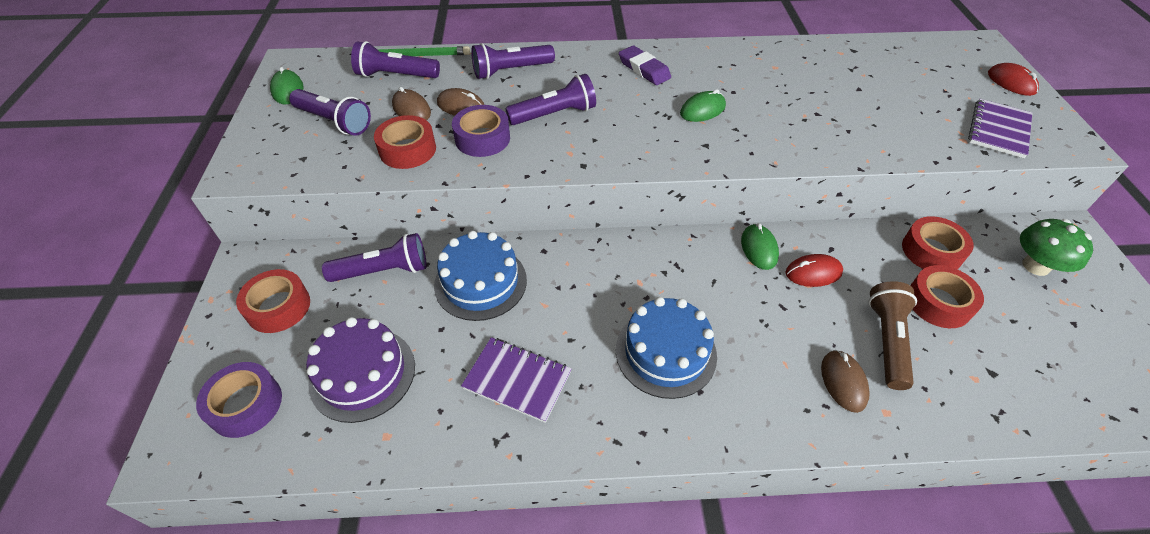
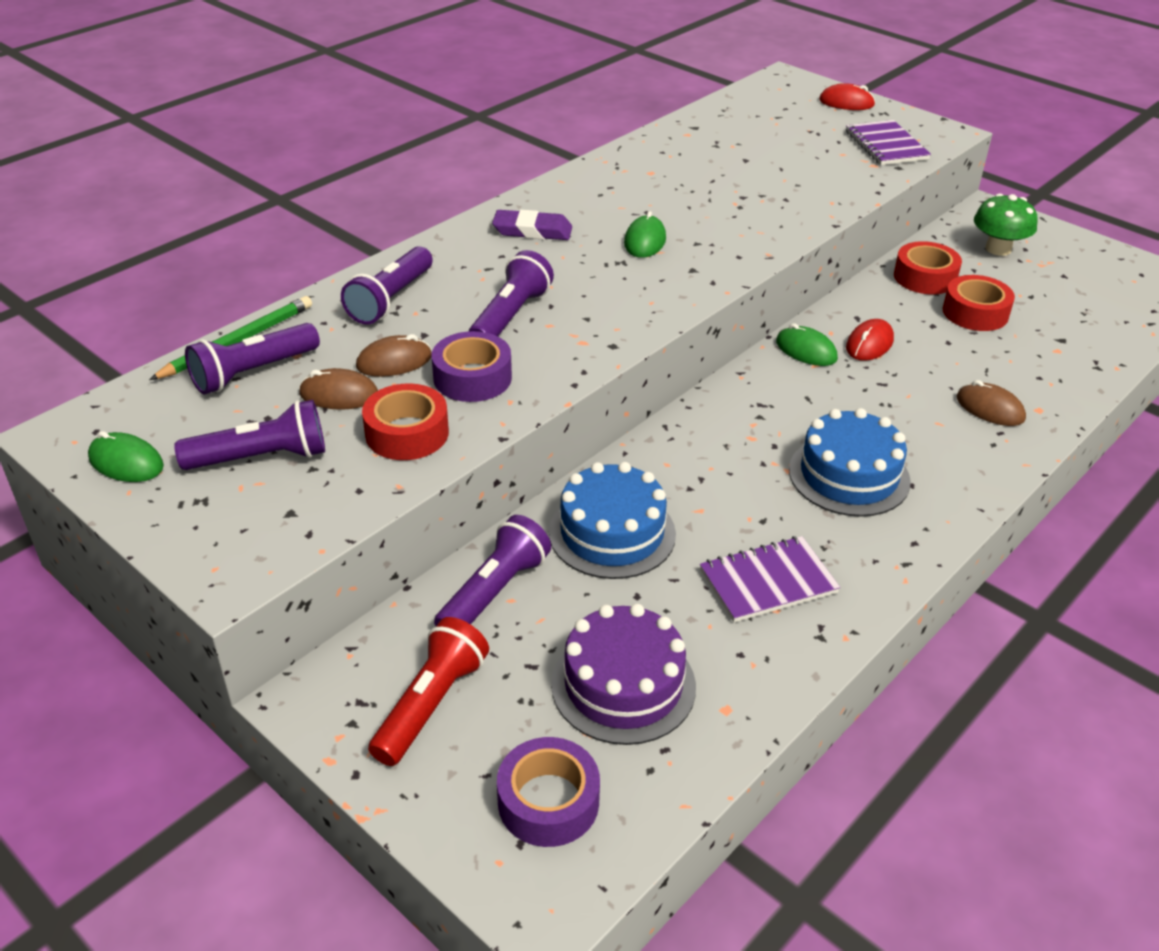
camera: 45 degrees left, 10 degrees down
(278, 307) = (431, 704): red tape -> red flashlight
(887, 341) = (979, 361): brown flashlight -> none

